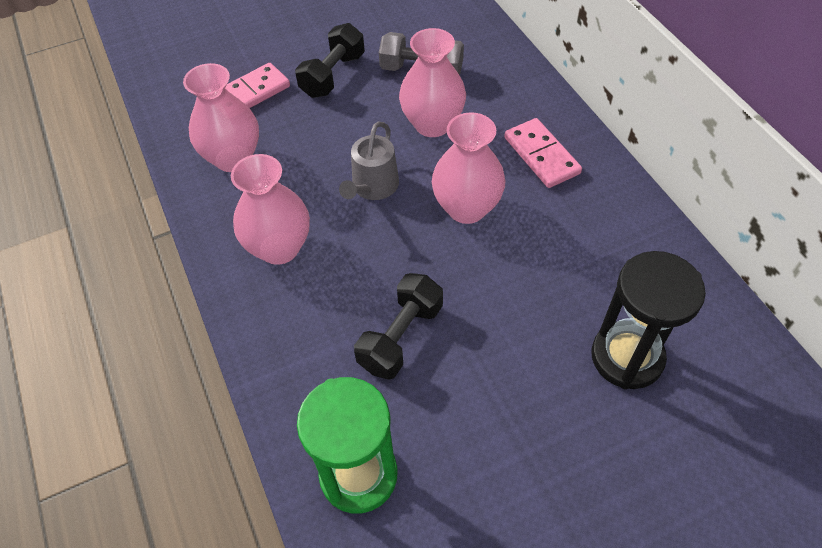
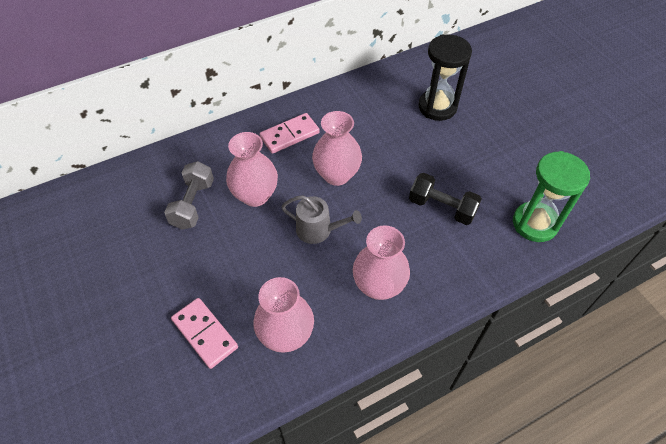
camera: 95 degrees left, 0 degrees up
(333, 75) = (189, 267): black dumbbell -> none

